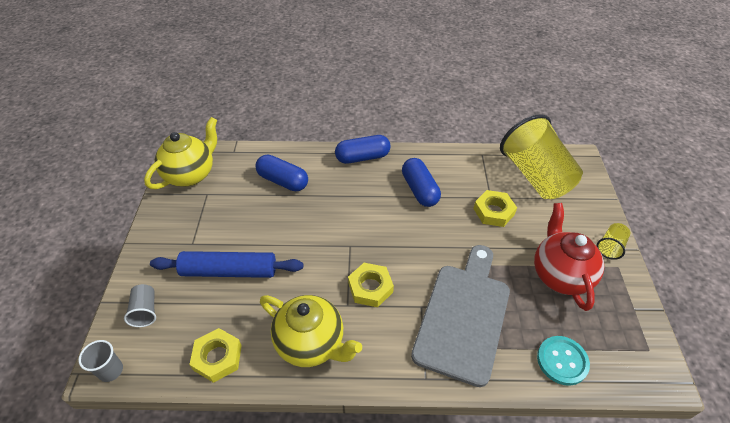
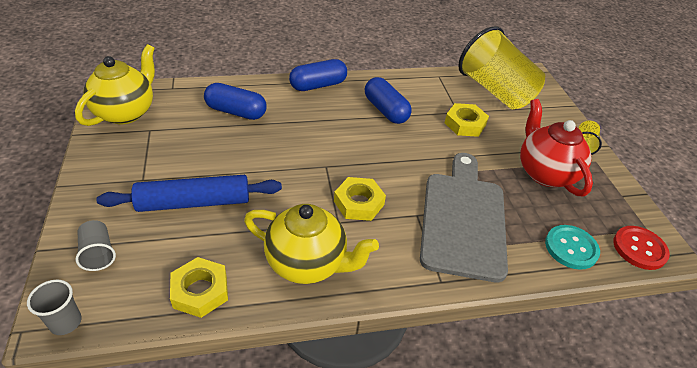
camera: 15 degrees left, 5 degrees down
(634, 371) = (639, 249): none -> red button

